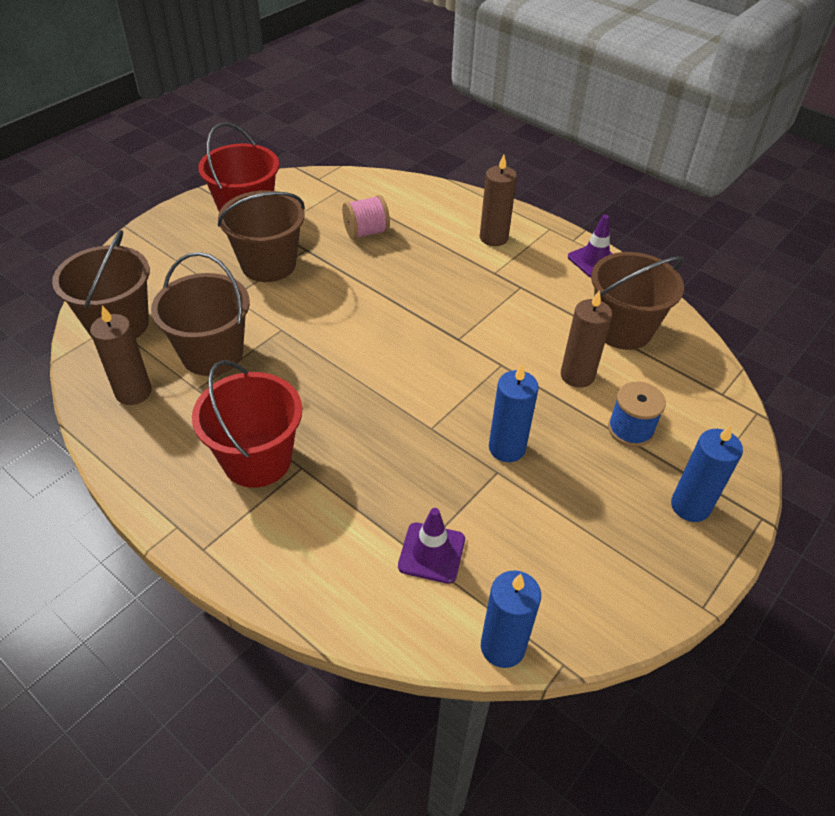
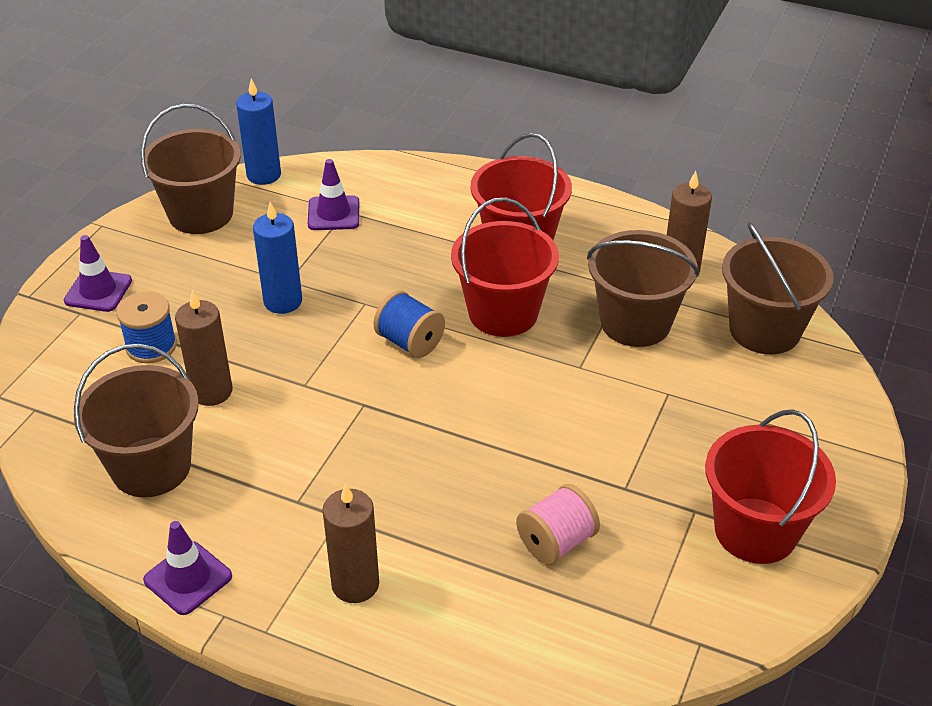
camera: 165 degrees right, 5 degrees down
(268, 264) = (658, 450): brown bucket -> brown bucket (201, 214)
(314, 388) = (503, 313): none -> red bucket
(405, 380) = (410, 342): none -> blue spool
(690, 506) = (98, 291): blue candle -> purple traffic cone

